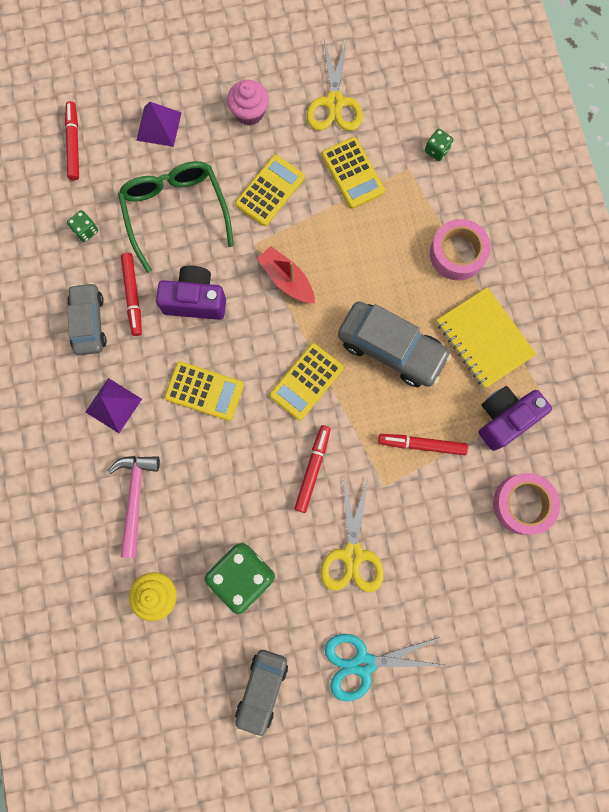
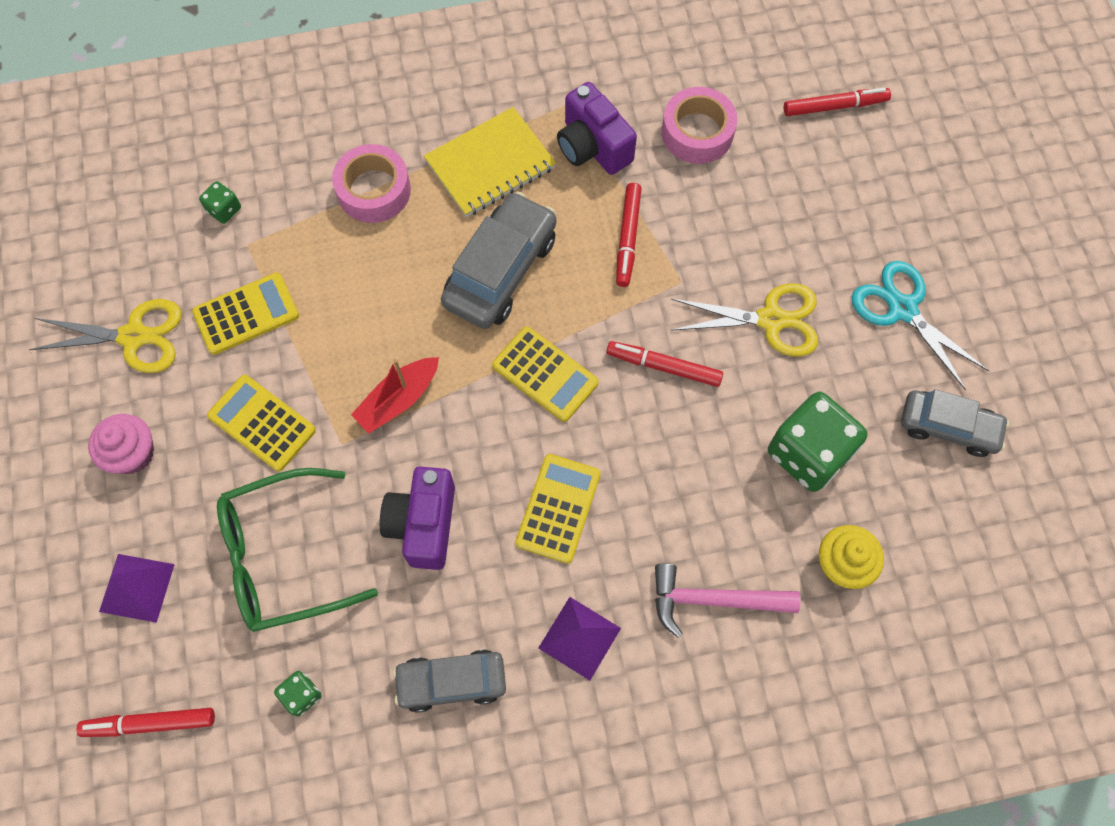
camera: 90 degrees left, 10 degrees down
(133, 296) = (412, 616): red marker -> red marker (834, 106)
(363, 663) = (902, 309): turquoise scissors -> turquoise scissors turned 150 degrees clockwise

